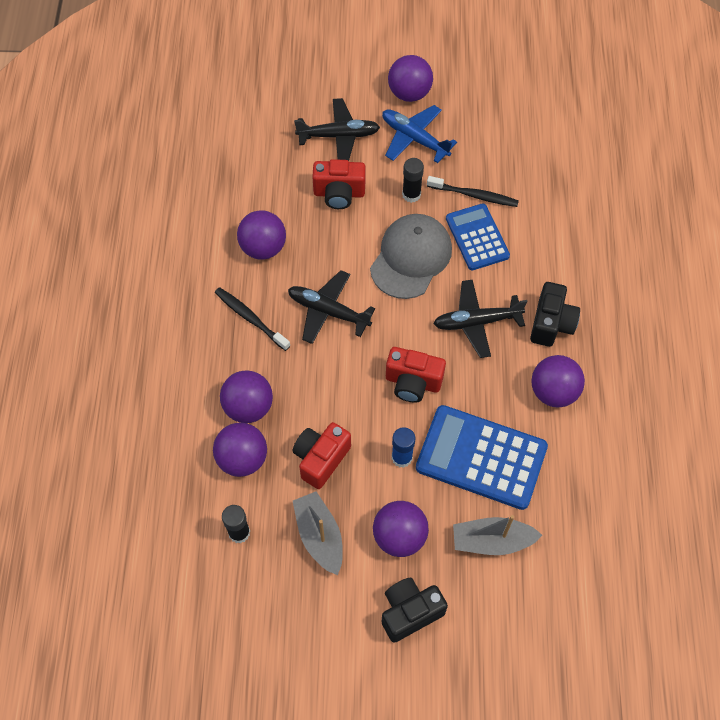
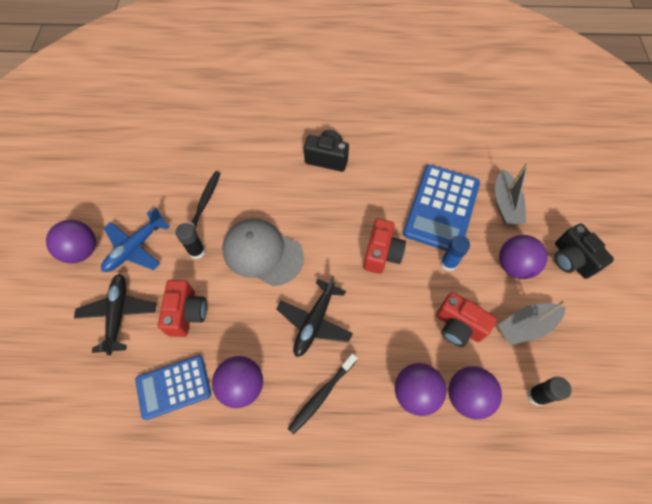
camera: 90 degrees left, 0 degrees up
(476, 322) = (325, 207): black plane -> none
(477, 237) = (246, 203): blue calculator -> blue calculator (173, 387)
(553, 391) = (383, 160): purple ball -> none

